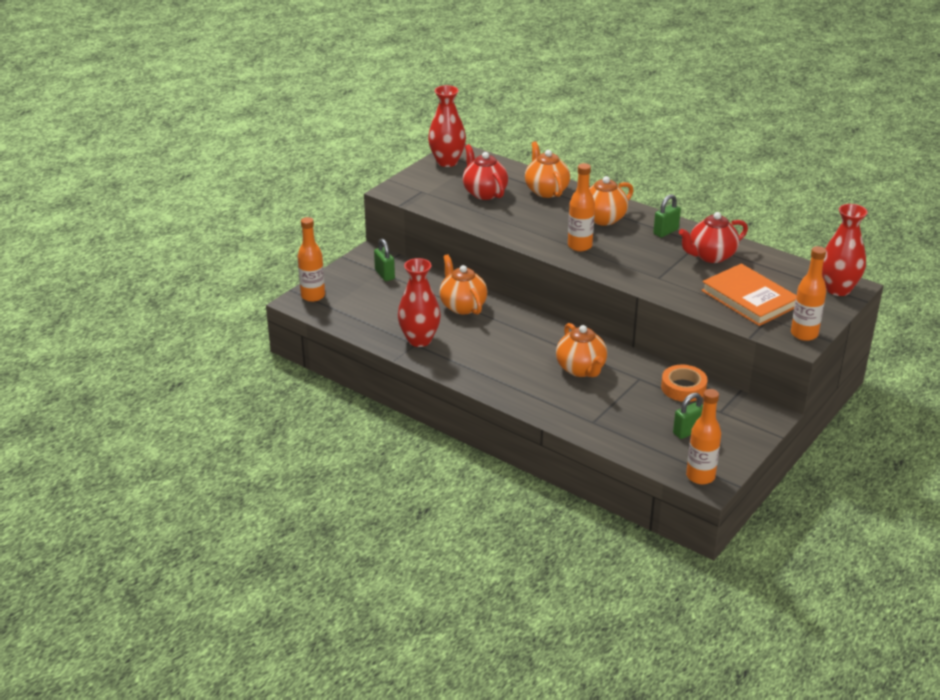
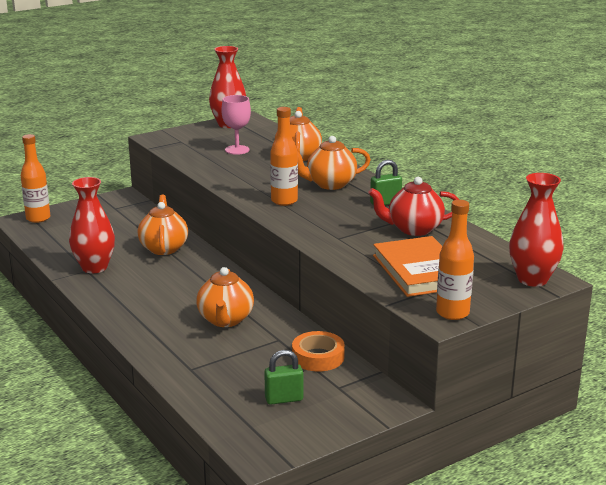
camera: 20 degrees right, 10 degrees down
(384, 274) = (119, 213): green padlock -> none
(484, 193) = (237, 150): red teapot -> pink goblet
(700, 476) = (256, 446): orange bottle -> none

